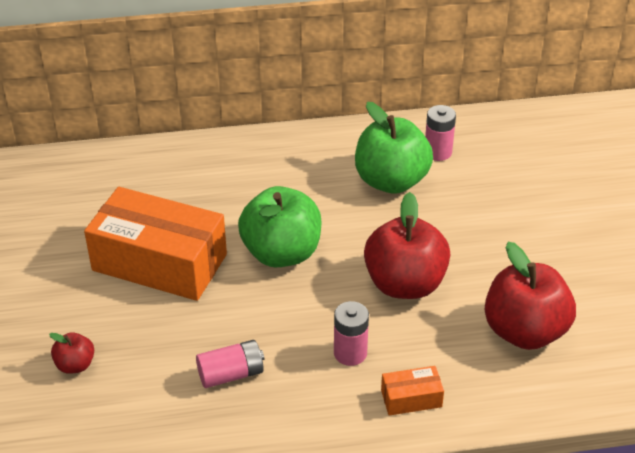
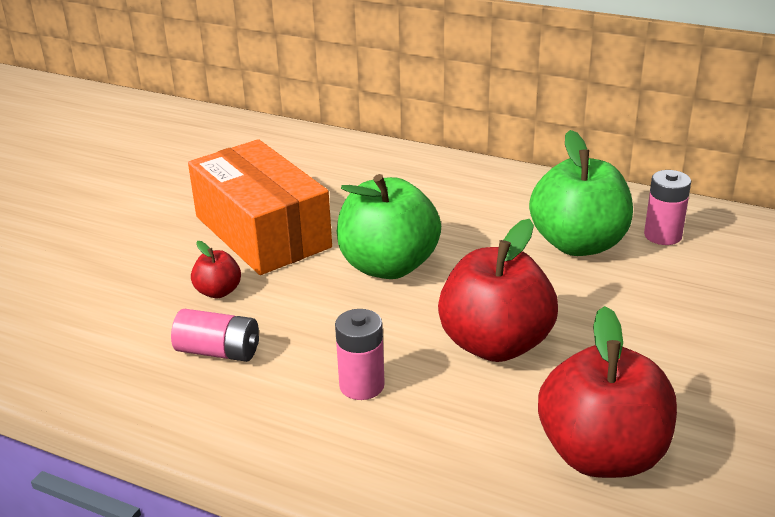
camera: 35 degrees right, 10 degrees down
(75, 365) = (94, 284): red apple -> red apple (218, 291)
(411, 398) = (383, 463): orange box -> none

